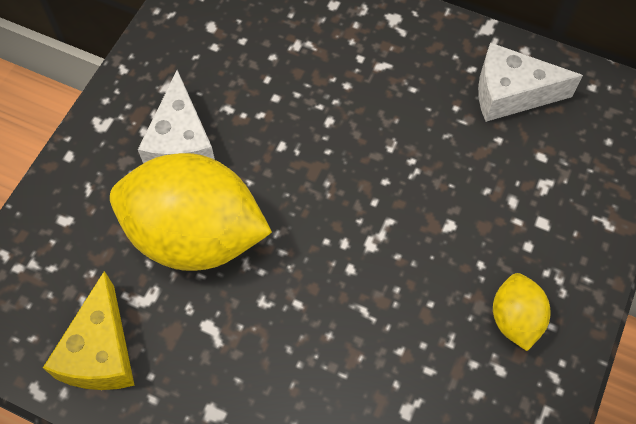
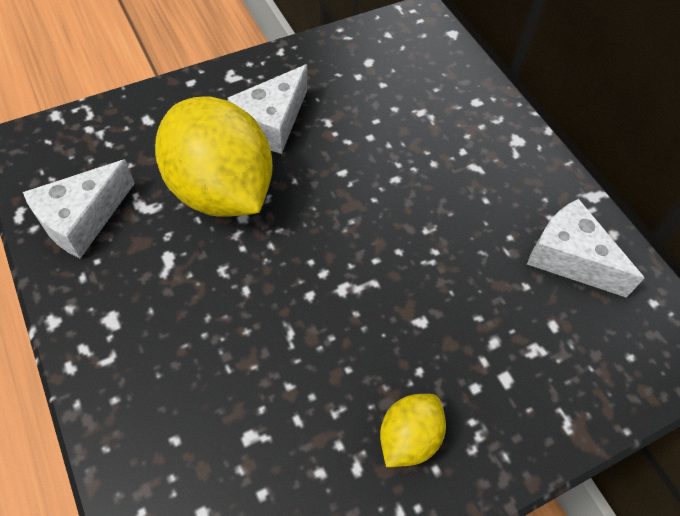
camera: 35 degrees right, 5 degrees down
(100, 352) = (82, 219): yellow cheese -> white cheese

